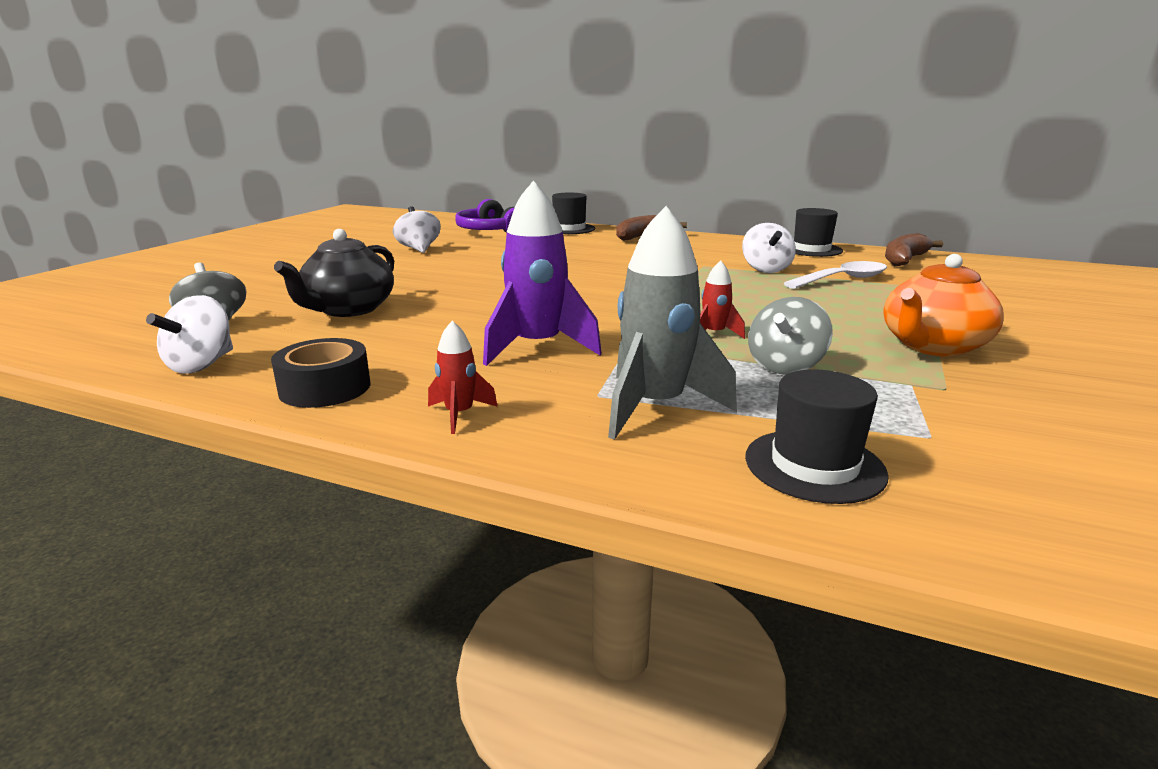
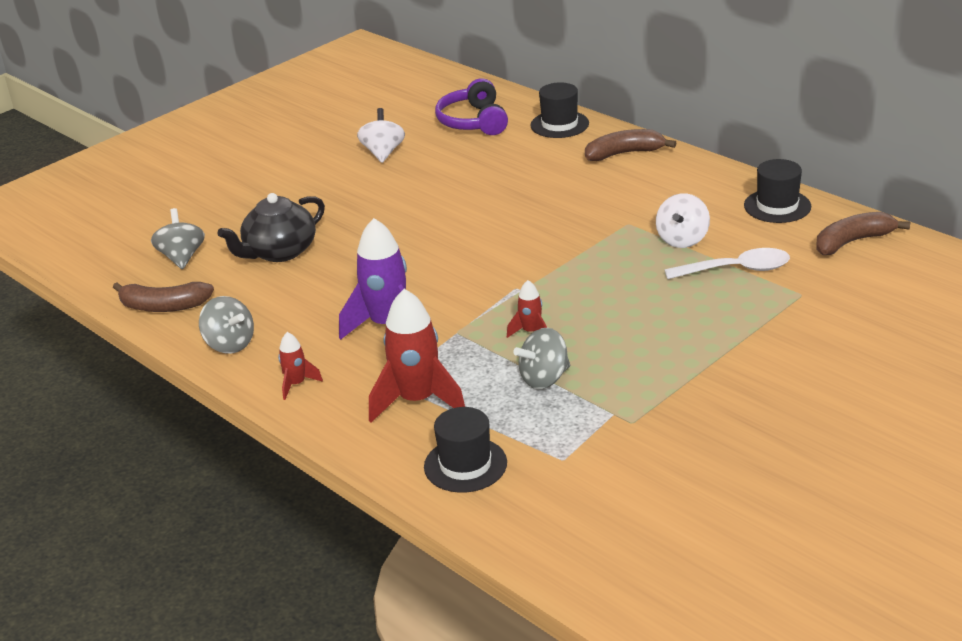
camera: 25 degrees right, 10 degrees up
(201, 365) = (164, 306): white spinning top -> brown banana
(325, 388) = (230, 344): black tape -> grey spinning top
(655, 407) = (417, 401): grey rocket -> red rocket
(932, 346) = (686, 377): orange teapot -> none

